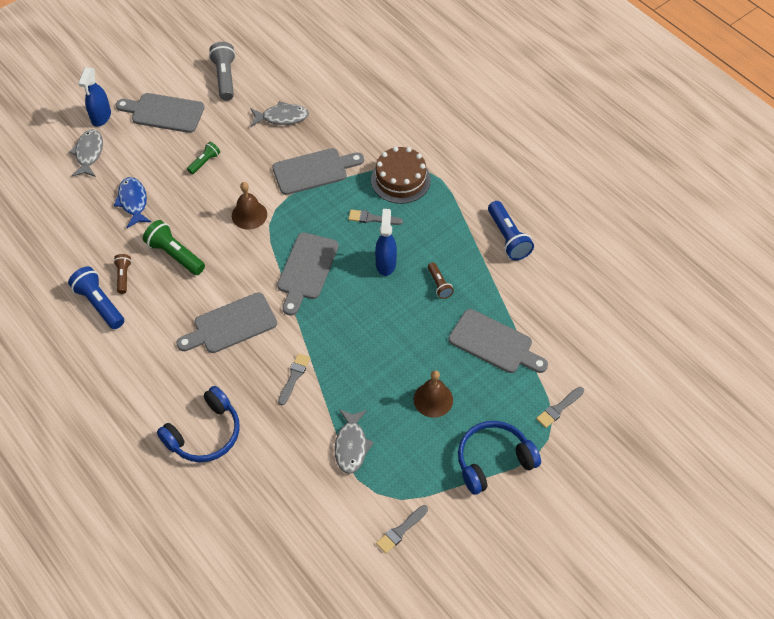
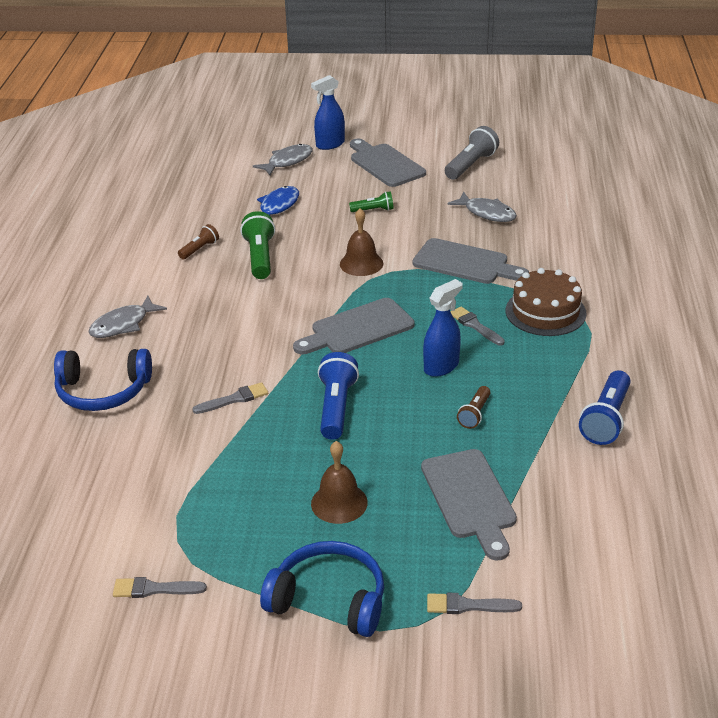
camera: 45 degrees right, 20 degrees down
(99, 304) = (156, 256): blue flashlight -> blue flashlight (336, 407)
(231, 325) = (236, 329): grey cutting board -> none
(351, 446) = (208, 486): grey fish -> grey fish (123, 325)

